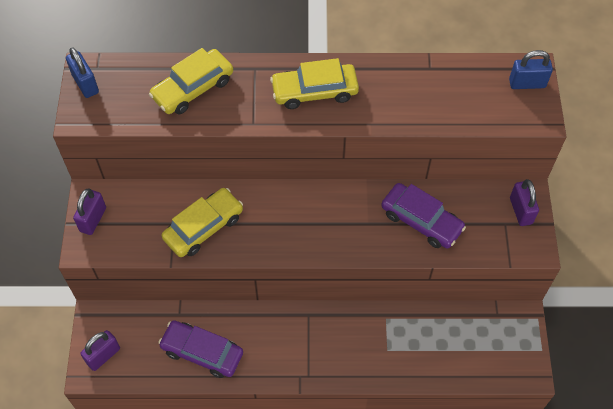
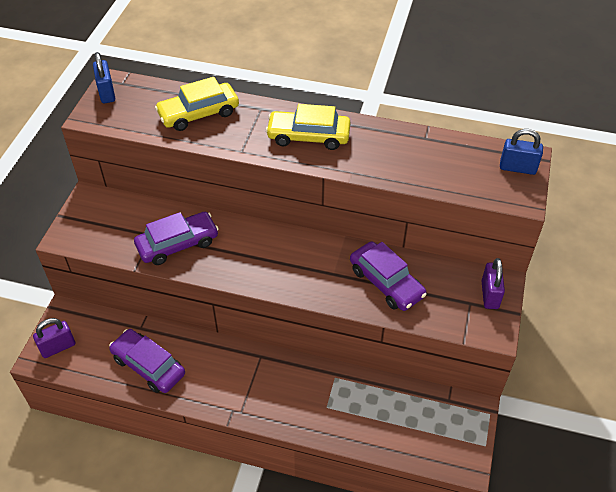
camera: 15 degrees right, 10 degrees down
(93, 219) = (82, 217): purple padlock -> none
(204, 227) = (178, 244): yellow car -> purple car

